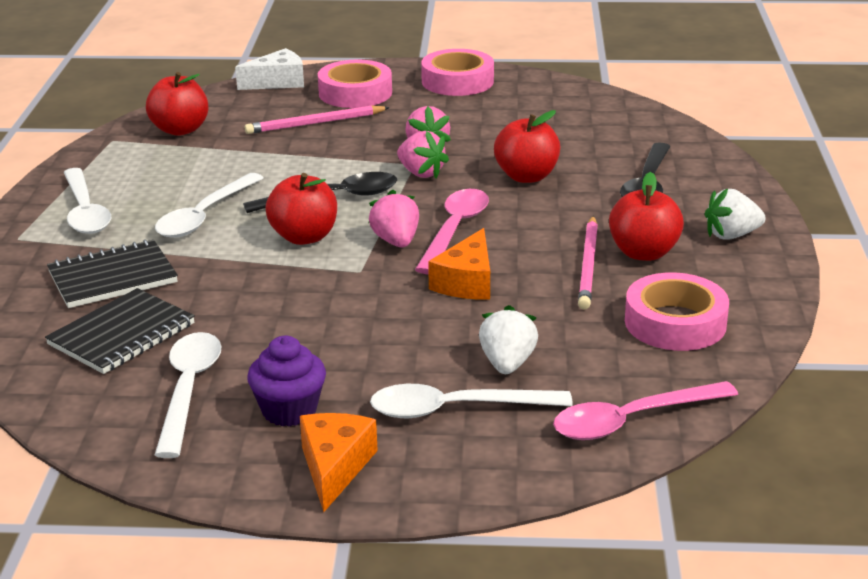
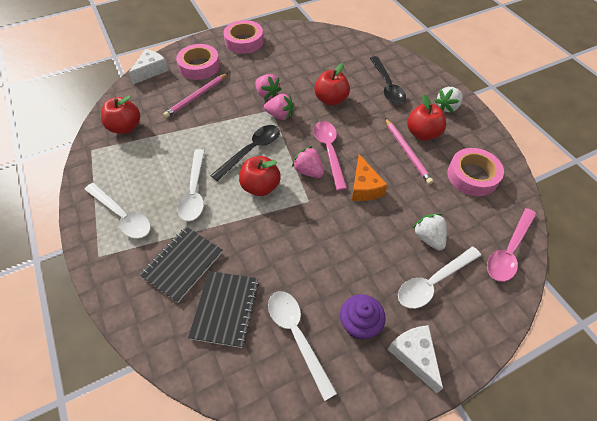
camera: 30 degrees left, 25 degrees up
(334, 467) = (414, 356): orange cheese -> white cheese

